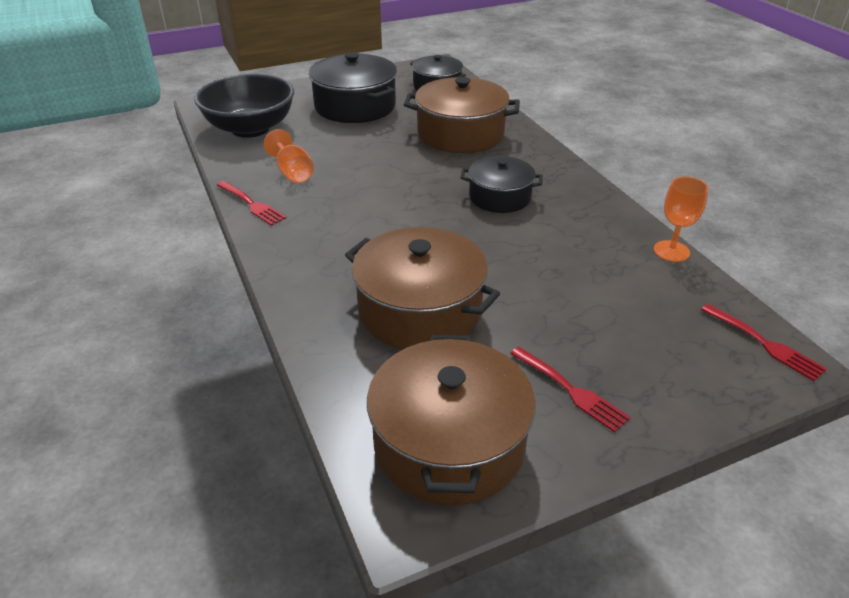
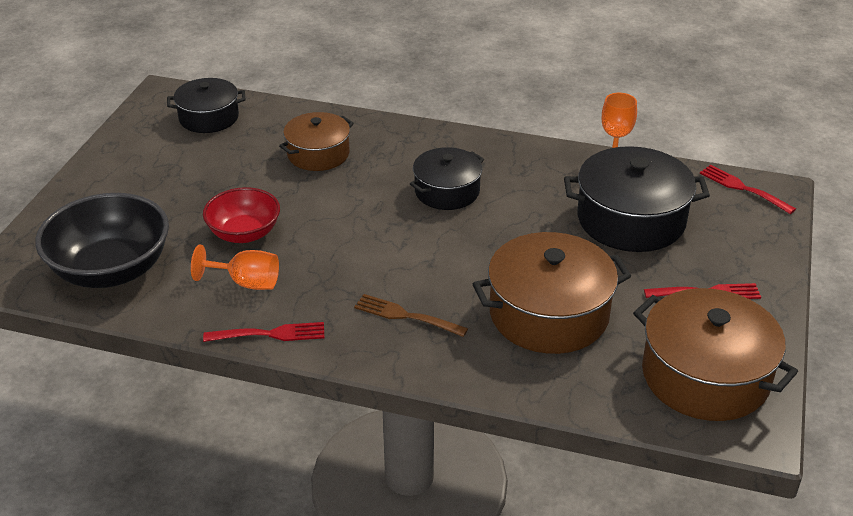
camera: 50 degrees left, 0 degrees up
(334, 246) = (406, 316): none -> brown fork
(341, 149) = (244, 233): none -> red bowl
(355, 106) = (170, 183): black pot -> black pot (631, 220)
(460, 134) = (318, 154): brown pot -> brown pot, size x0.62
(764, 344) = (743, 188): red fork -> red fork turned 135 degrees counterclockwise

